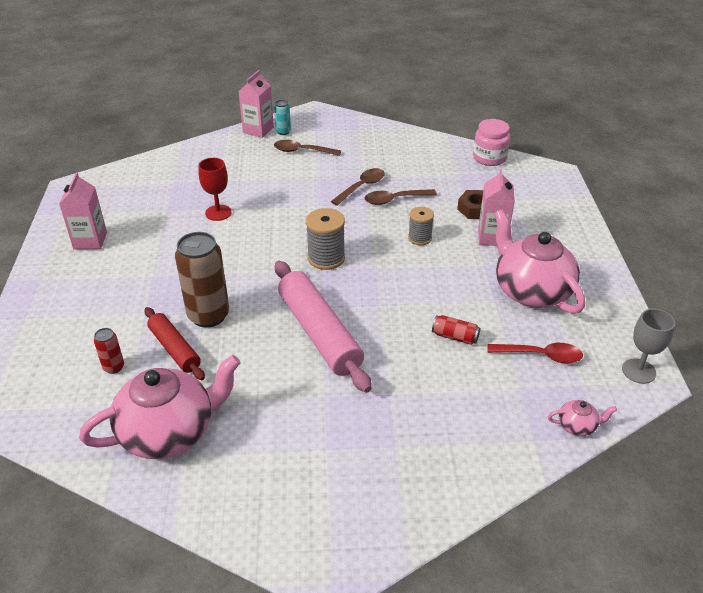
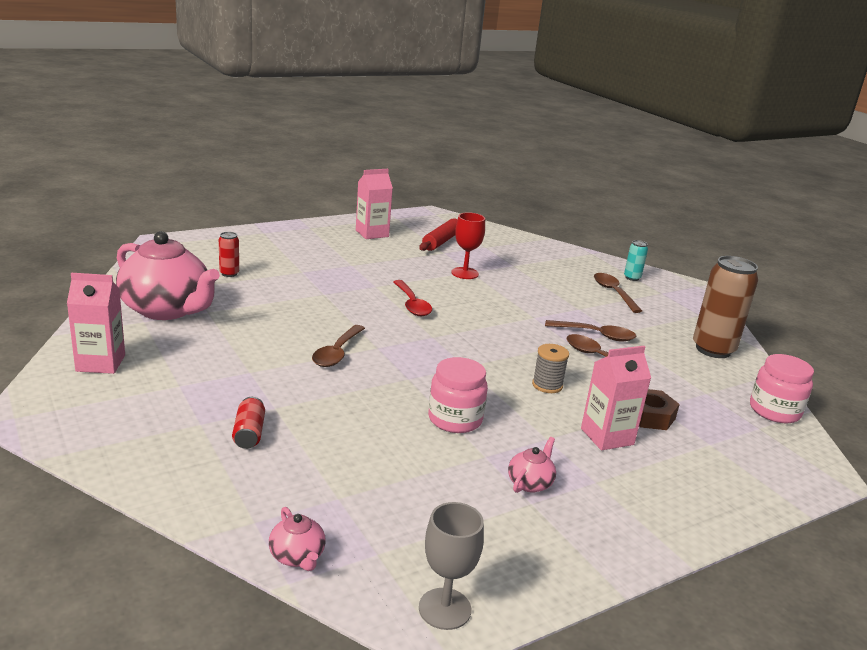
camera: 60 degrees right, 15 degrees down
(174, 349) = (266, 292): red rolling pin -> red rolling pin (441, 241)
(208, 315) = (319, 297): brown can -> brown can (713, 349)
(258, 130) = (617, 266): pink carton -> pink carton (100, 363)
(319, 333) = (337, 353): pink rolling pin -> brown spoon
(326, 258) = (454, 336): grey spool -> none
(445, 299) = (455, 419): none -> pink jar
(455, 337) = (394, 436): red can -> red can (249, 433)
(531, 291) = (530, 483): pink teapot -> pink teapot, size x0.41
(541, 355) = (410, 508): red spoon -> red spoon (412, 304)

